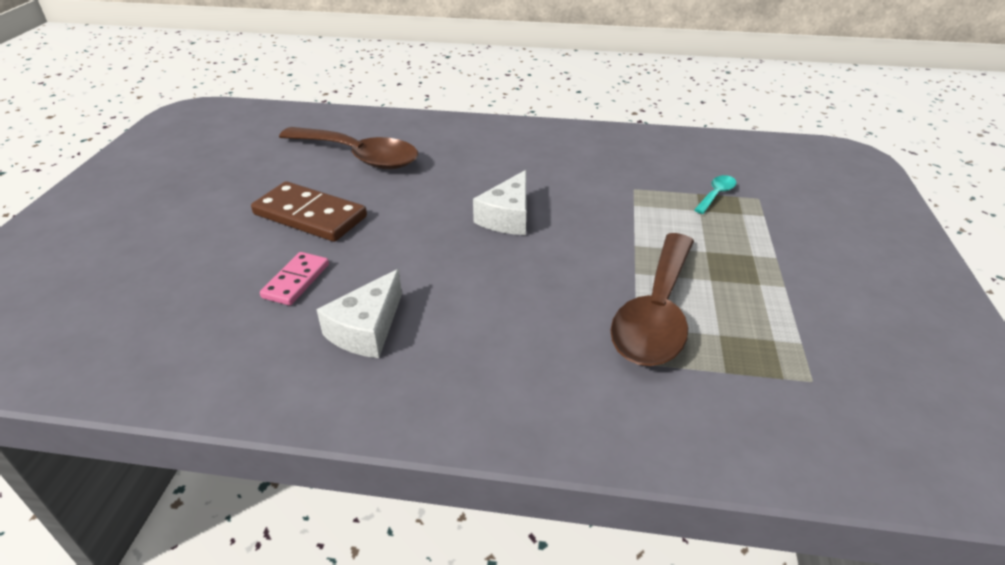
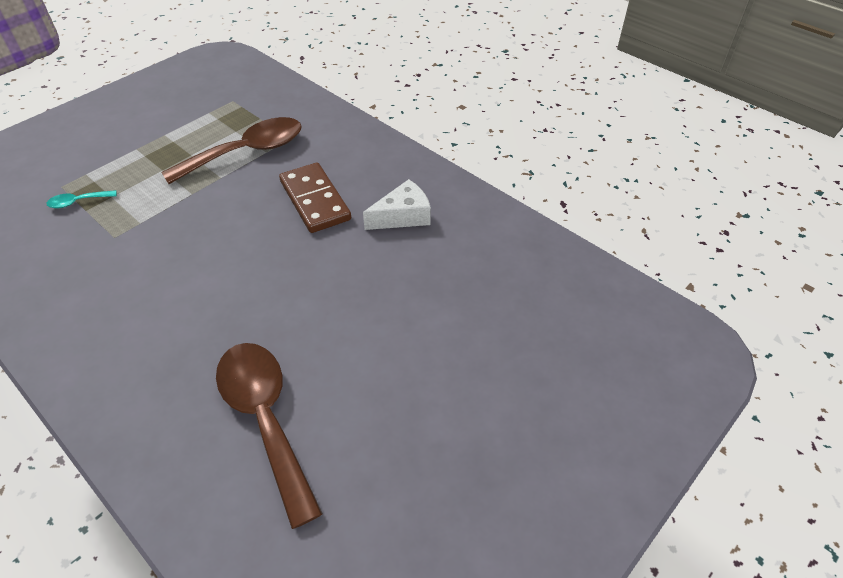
camera: 145 degrees left, 10 degrees up
(296, 281) = (423, 274): pink domino -> none
(310, 216) = (373, 343): brown domino -> brown domino (315, 200)
(507, 217) = (233, 257): white cheese -> none

